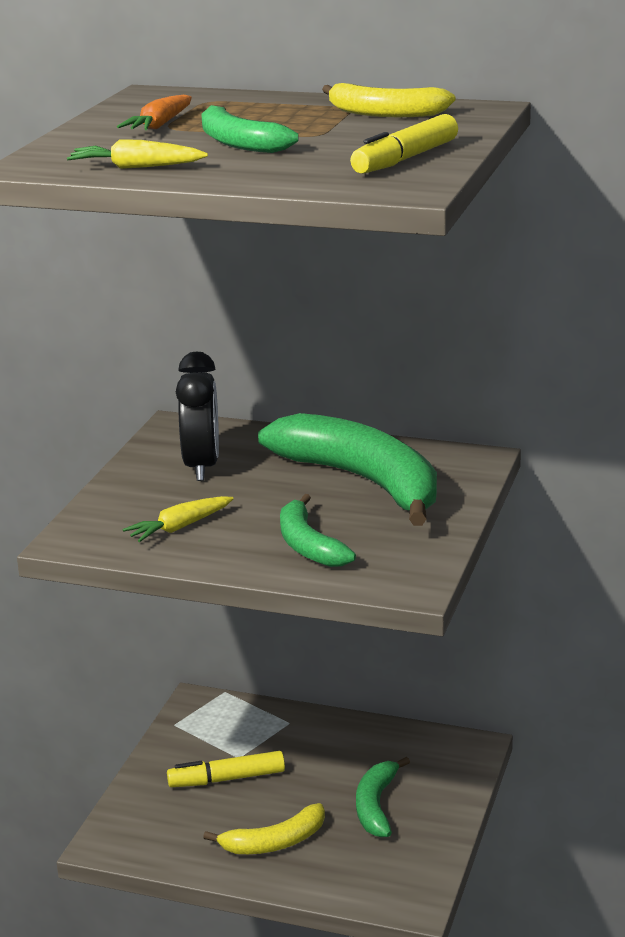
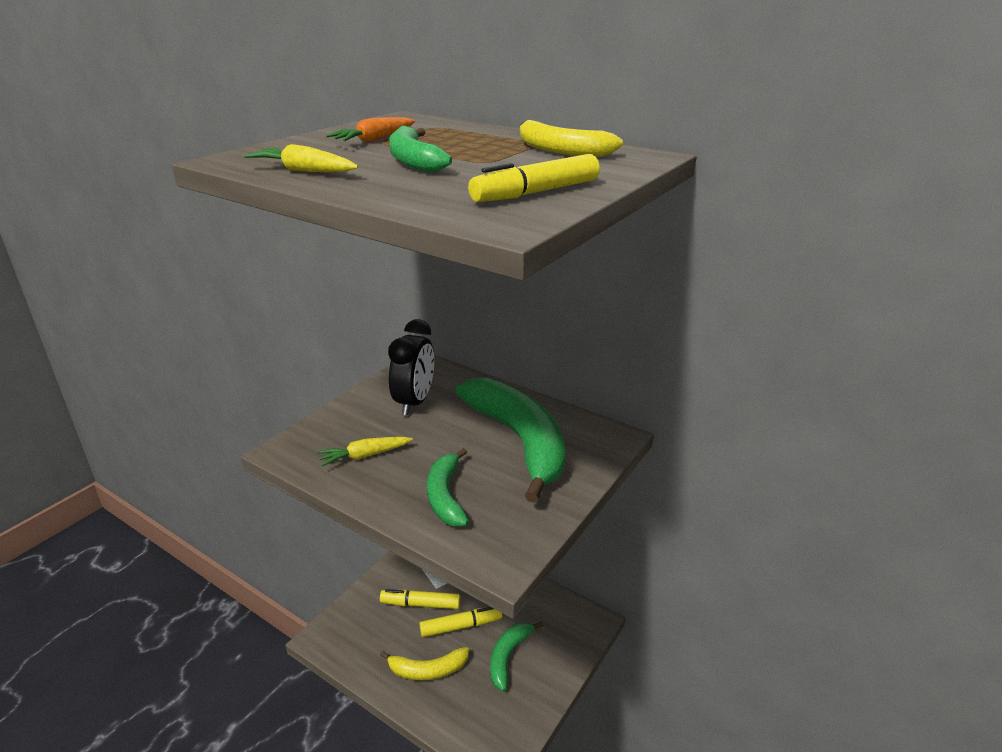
camera: 15 degrees right, 5 degrees up
(296, 789) = (461, 626): none -> yellow marker

